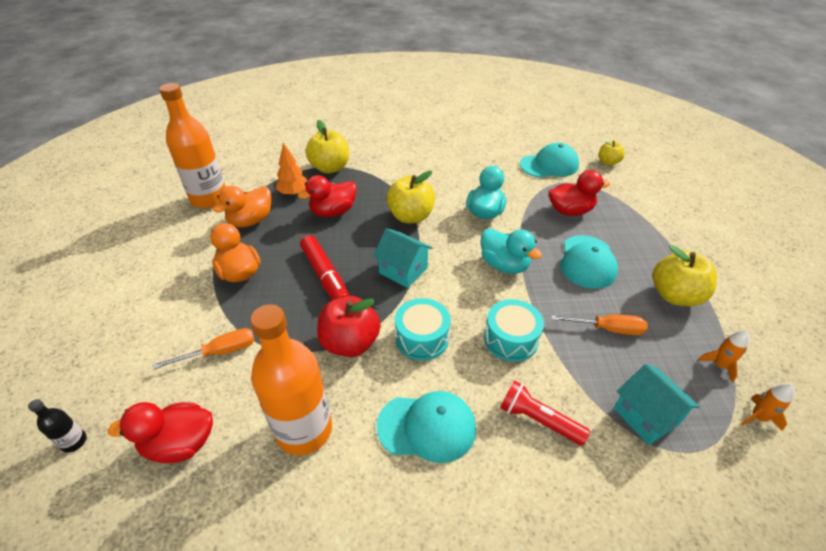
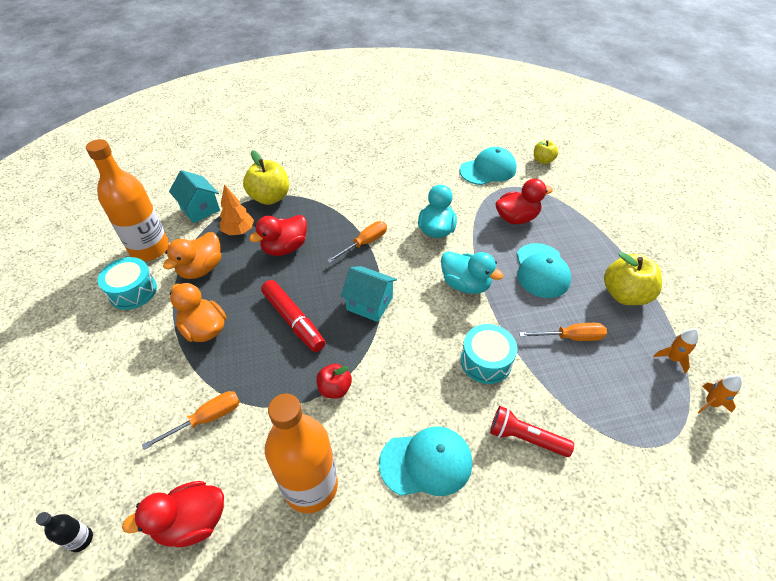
camera: 10 degrees left, 5 degrees up
(350, 343) = (335, 388): red apple -> red apple, size x0.58
(411, 216) = (364, 243): yellow apple -> orange screwdriver
(422, 338) = (402, 373): turquoise drum -> turquoise drum (133, 291)
(646, 416) = (617, 418): turquoise house -> turquoise house (200, 209)

